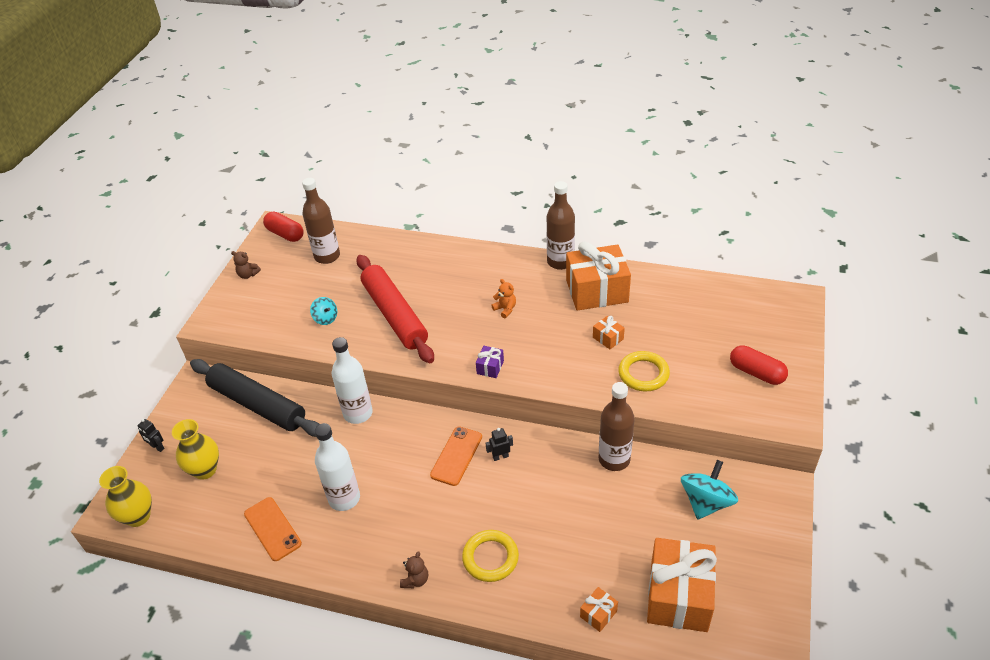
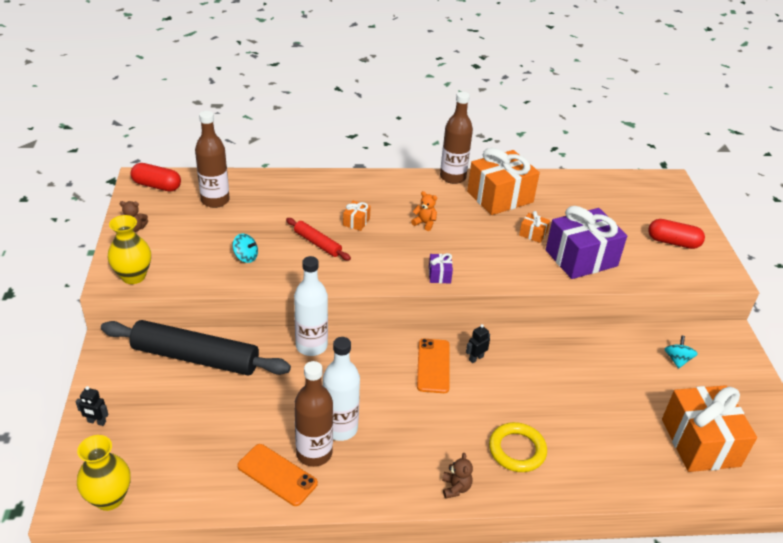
camera: 25 degrees left, 5 degrees down
(205, 470) = (167, 433): yellow vase -> yellow vase (133, 276)
(394, 315) = (317, 243): red rolling pin -> red rolling pin, size x0.49
(598, 614) = (642, 475): orange gift -> orange gift (356, 222)
(614, 459) = (580, 340): brown bottle -> brown bottle (314, 453)
(643, 374) = (581, 258): yellow ring -> purple gift
(706, 502) = (677, 360): turquoise spinning top -> turquoise spinning top, size x0.56

